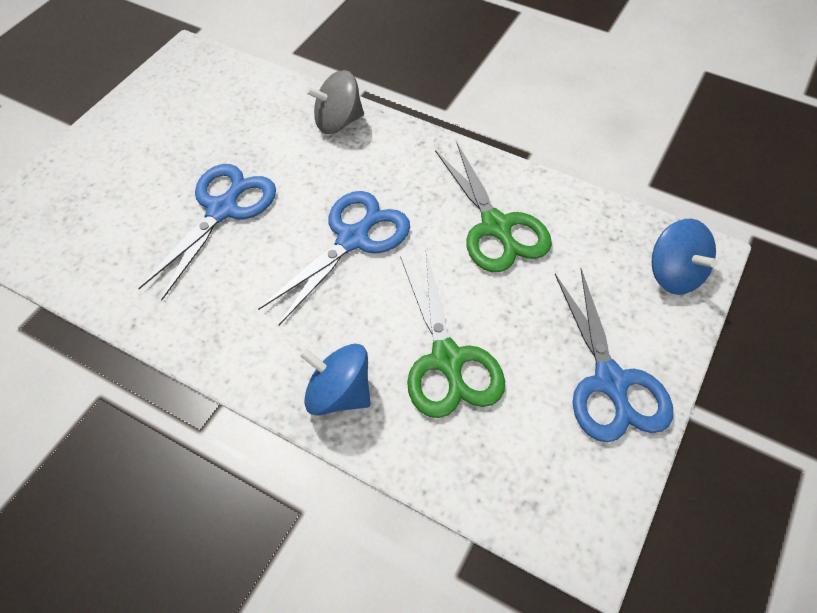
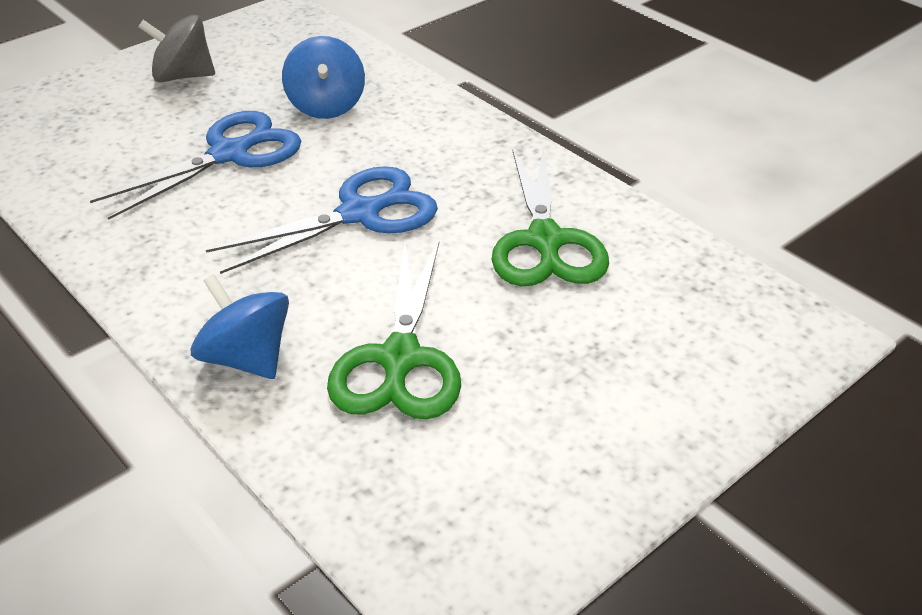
camera: 20 degrees right, 15 degrees down
(338, 122) = (413, 102): grey spinning top -> grey spinning top (183, 76)
(611, 383) = (602, 440): blue scissors -> none
(674, 274) = (761, 346): blue spinning top -> blue spinning top (326, 106)

